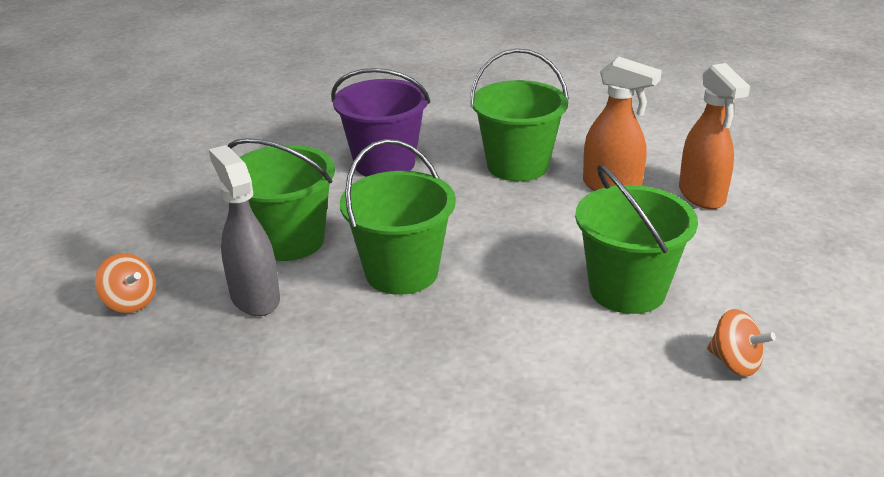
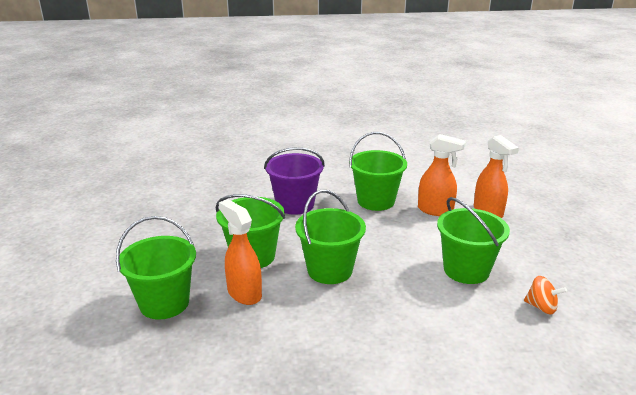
camera: 10 degrees left, 5 degrees down
(130, 302) = (164, 303): orange spinning top -> green bucket
(254, 298) = (244, 293): grey spray bottle -> orange spray bottle

